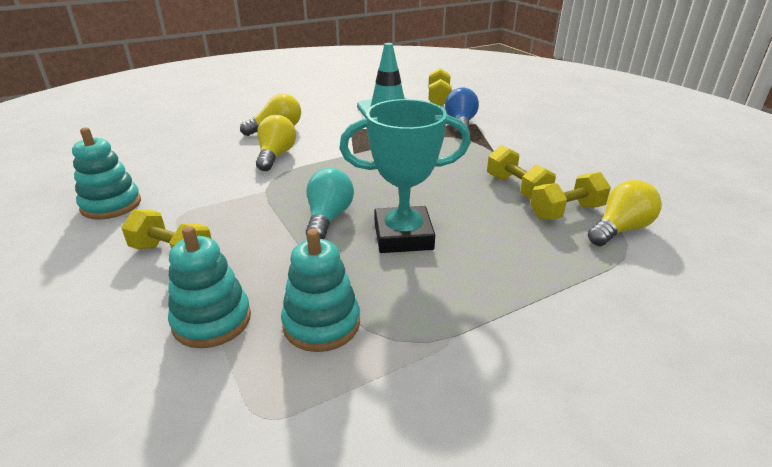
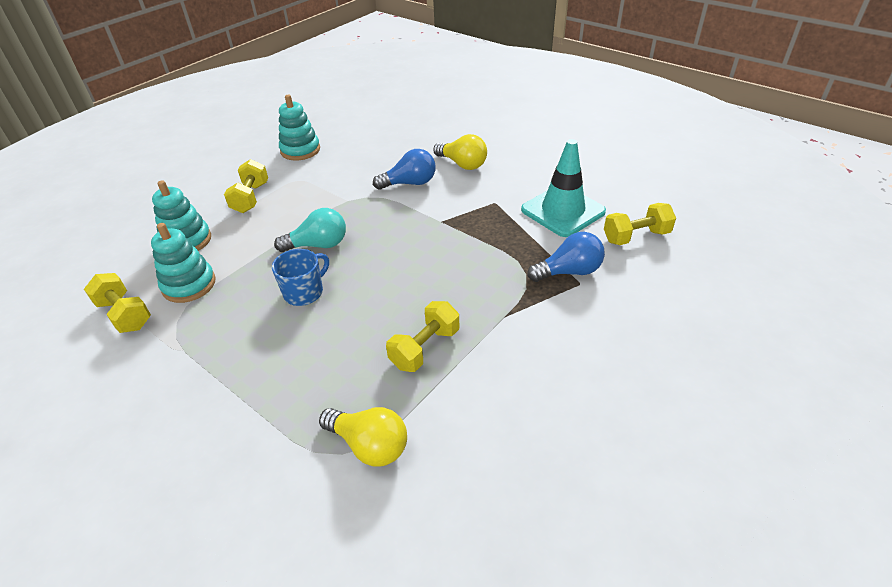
camera: 70 degrees right, 10 degrees up
(276, 156) = (409, 183): yellow light bulb -> blue light bulb
(403, 236) = (304, 292): turquoise trophy -> blue mug
(566, 212) = (389, 395): yellow dumbbell -> yellow dumbbell (125, 314)

